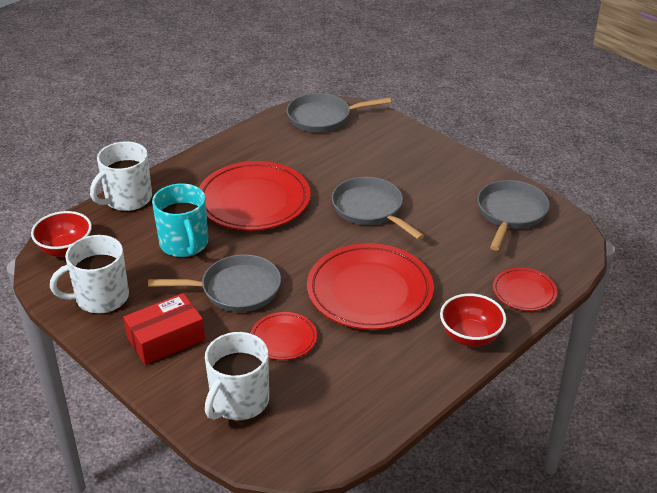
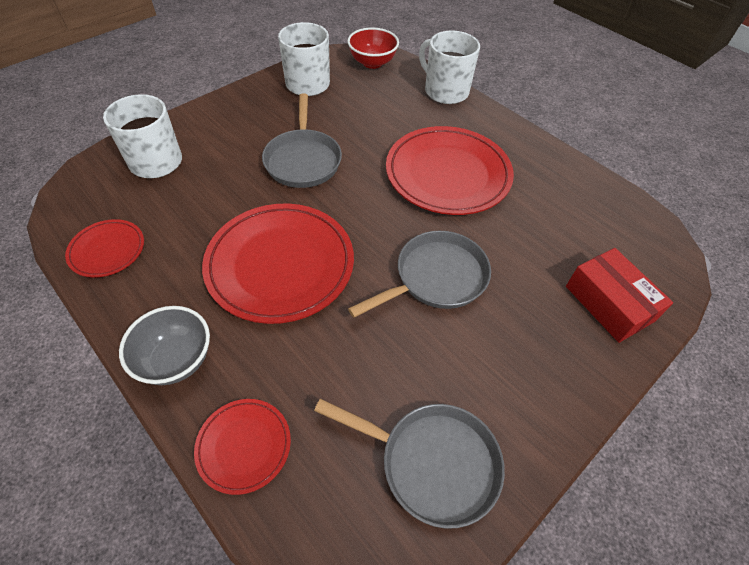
camera: 90 degrees right, 15 degrees up
(166, 339) = (246, 119): red box -> red box (609, 303)
(184, 244) = (376, 127): turquoise mug -> none
(283, 339) = (224, 191): red plate -> red plate (107, 250)
(323, 117) = (638, 242): grey pan -> none
(470, 336) = (176, 360): red bowl -> grey bowl

